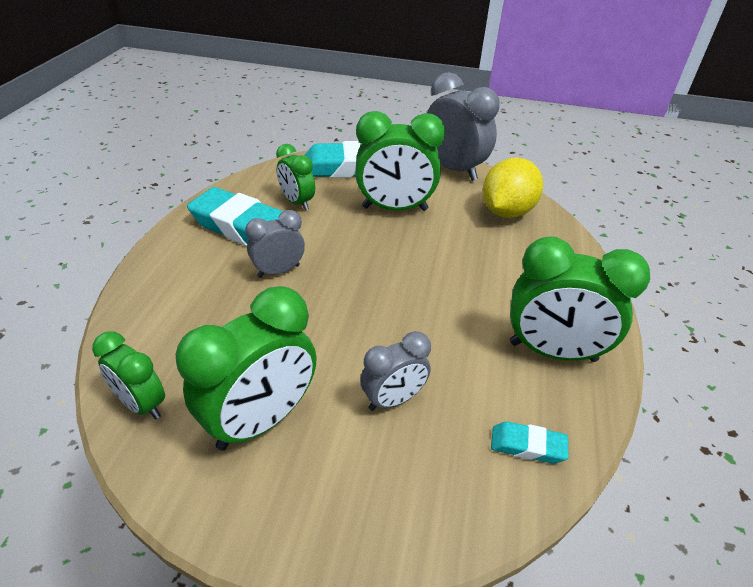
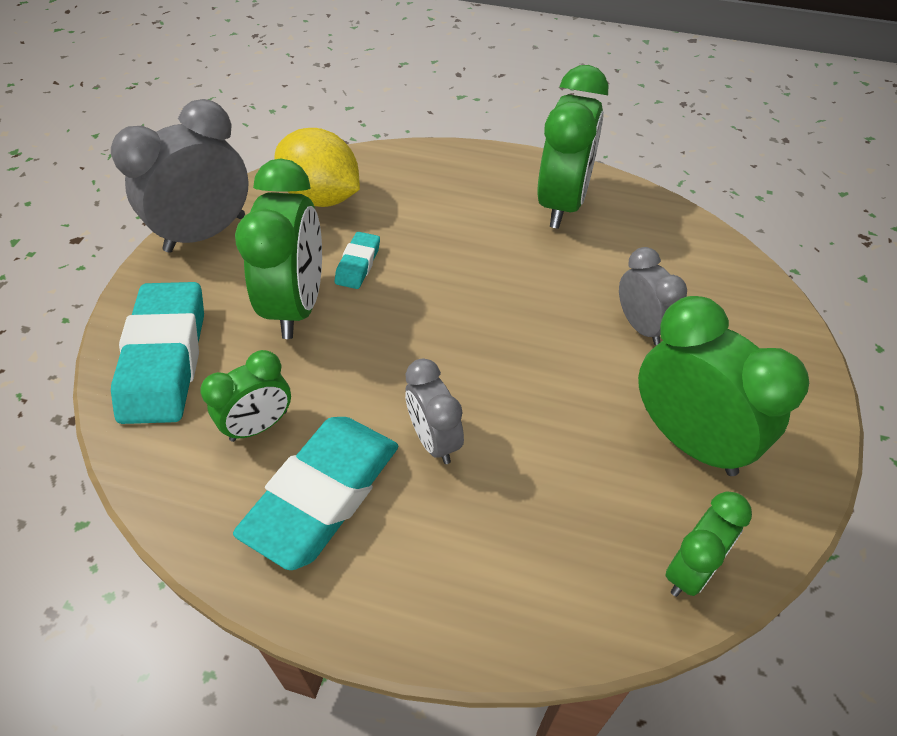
camera: 85 degrees left, 10 degrees up
(527, 446) = (676, 239): turquoise eraser -> turquoise eraser (358, 264)

